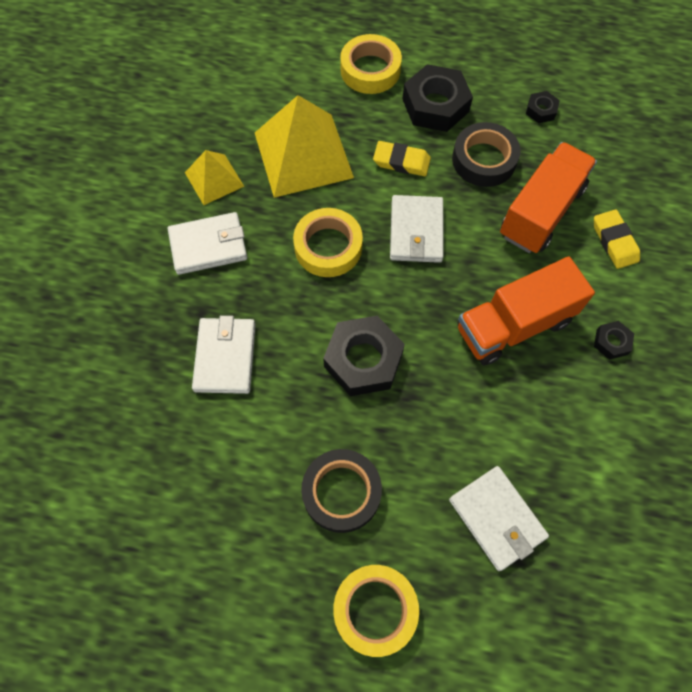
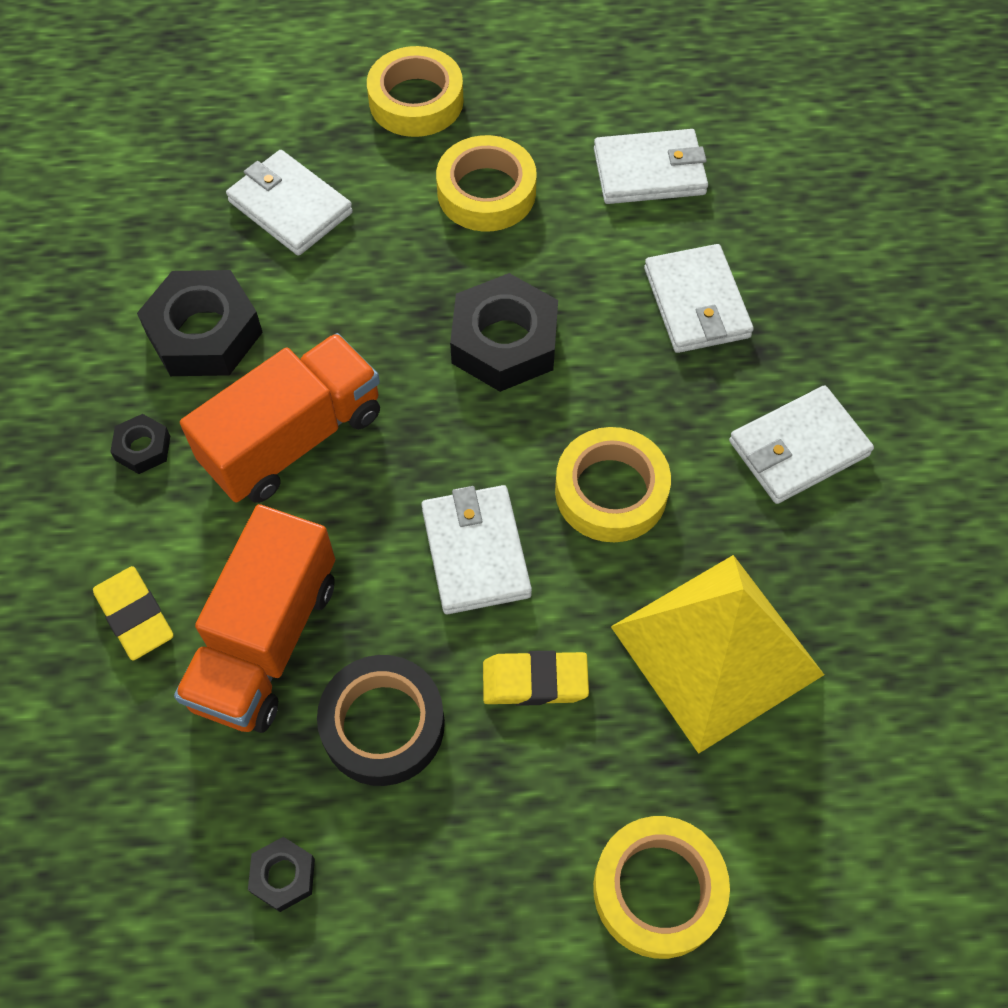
camera: 165 degrees right, 5 degrees down
(211, 479) = (649, 171): none -> white wallet
(214, 179) = (848, 563): yellow pyramid -> none
(341, 492) = (486, 192): black tape -> yellow tape
(435, 105) = (501, 831): black nut -> black nut (204, 333)

